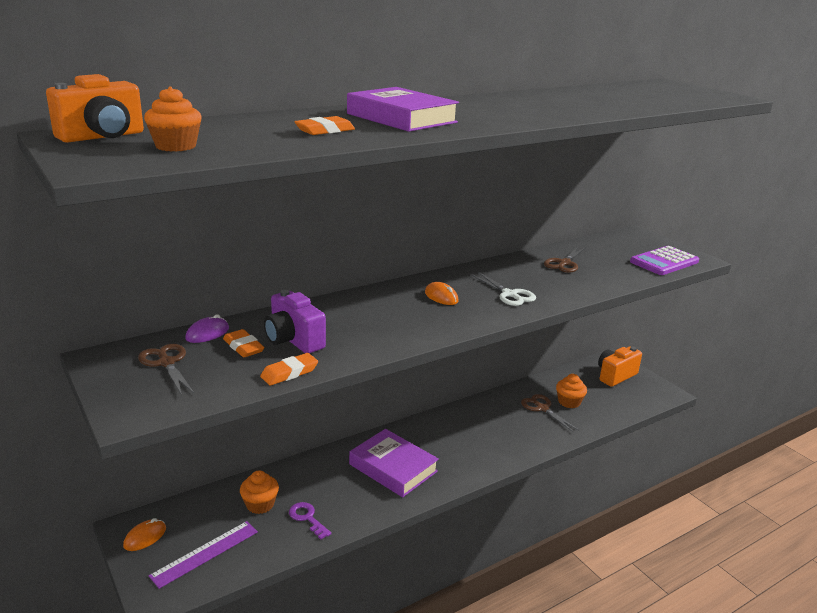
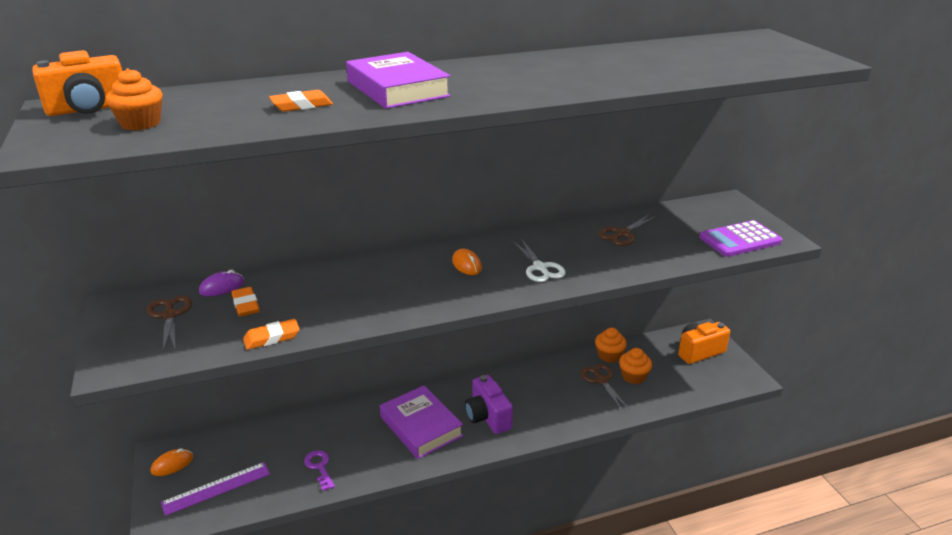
camera: 15 degrees right, 5 degrees up
(260, 504) = (283, 447): orange cupcake -> orange cupcake (609, 355)
(293, 340) = (295, 302): purple camera -> purple camera (487, 417)

